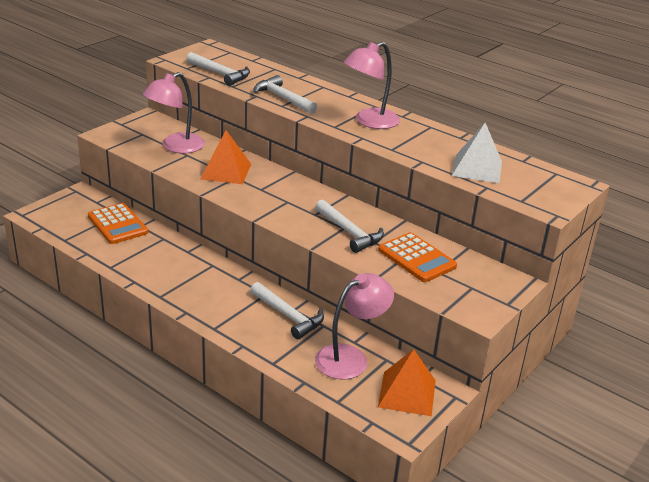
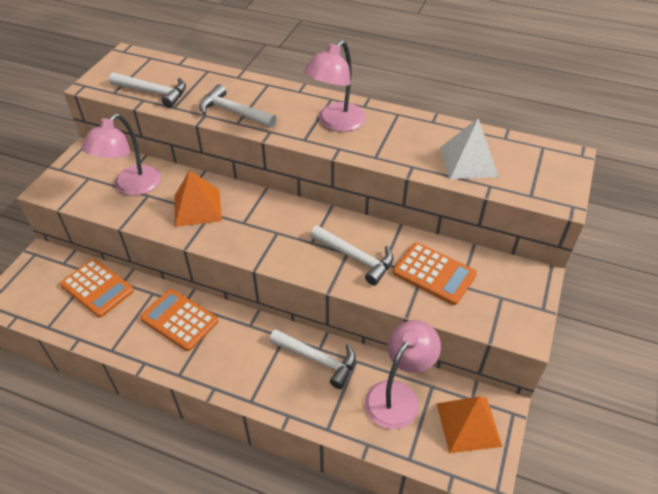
camera: 15 degrees left, 15 degrees up
(178, 261) = (179, 320): none -> orange calculator

